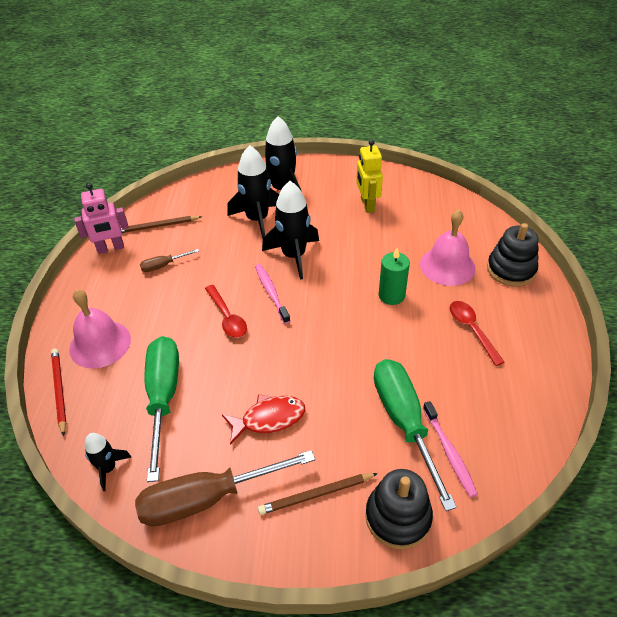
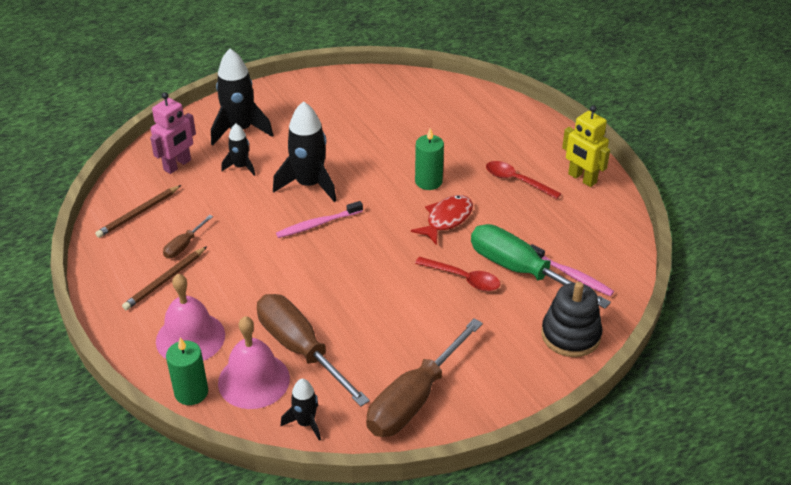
camera: 35 degrees left, 5 degrees down
(59, 391) = (191, 392): red pencil -> green candle
(110, 248) = (107, 253): pink robot -> pink robot (177, 165)
(163, 398) = (301, 349): green screwdriver -> brown screwdriver
(227, 317) = (296, 261): red spoon -> red spoon (463, 278)
(257, 219) = (241, 167): black rocket -> black rocket, size x0.55
(269, 419) = (411, 320): red fish -> red fish (446, 219)
(271, 293) = (318, 224): pink toothbrush -> pink toothbrush turned 60 degrees counterclockwise
(316, 495) = (498, 352): brown pencil -> brown pencil (165, 280)
(367, 205) = (338, 113): yellow robot -> yellow robot (582, 178)
(447, 266) = (455, 138): pink bell -> pink bell (254, 380)
(511, 270) = (509, 121): black stacking toy -> none

